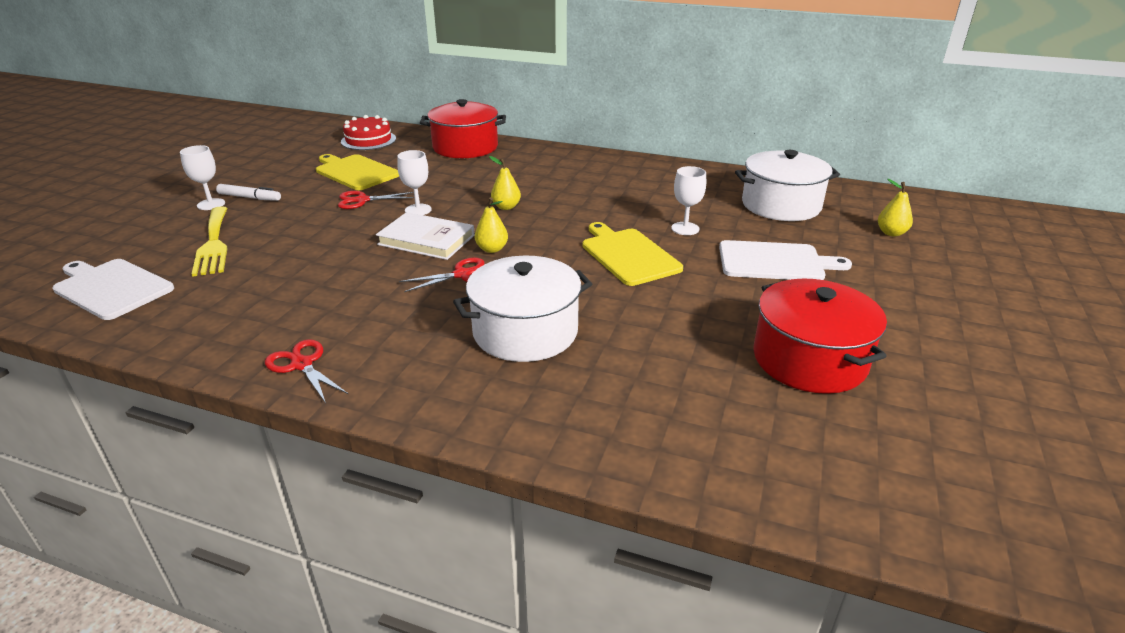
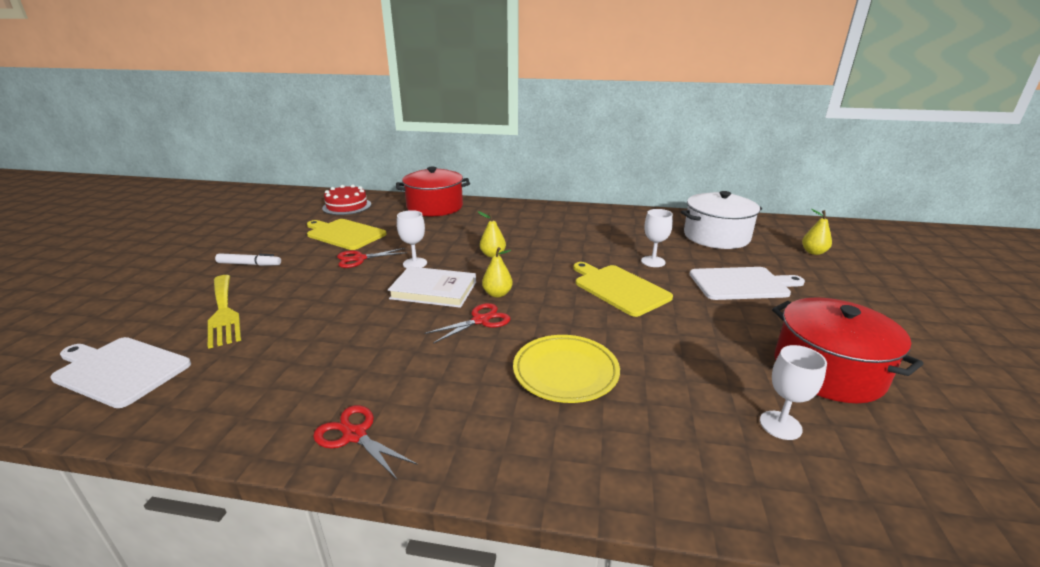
camera: 10 degrees left, 5 degrees down
(211, 204) = (212, 273): white goblet -> white goblet (780, 425)
(525, 332) = (565, 372): white pot -> yellow plate

